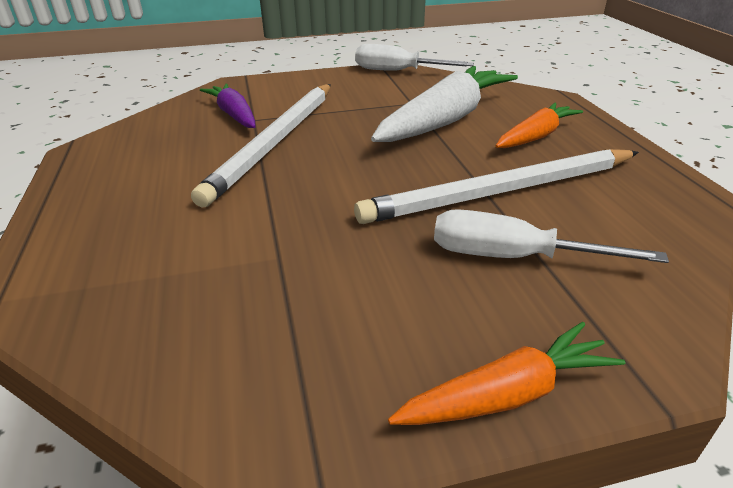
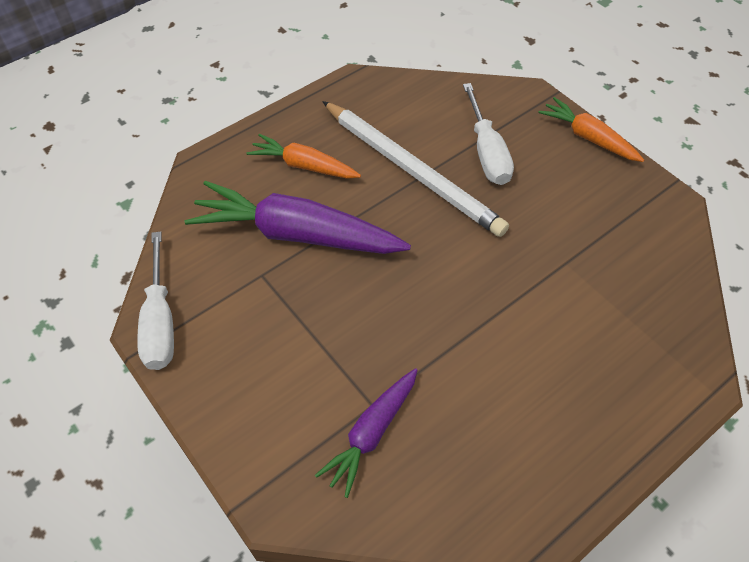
camera: 115 degrees left, 20 degrees up
(276, 142) = (414, 352): white pencil -> none
(445, 120) = (297, 234): white carrot -> purple carrot

